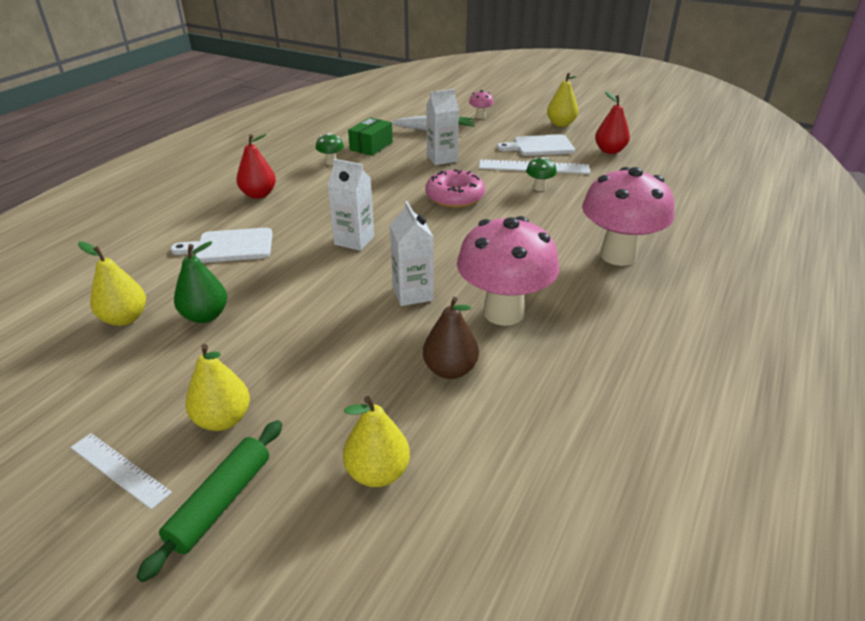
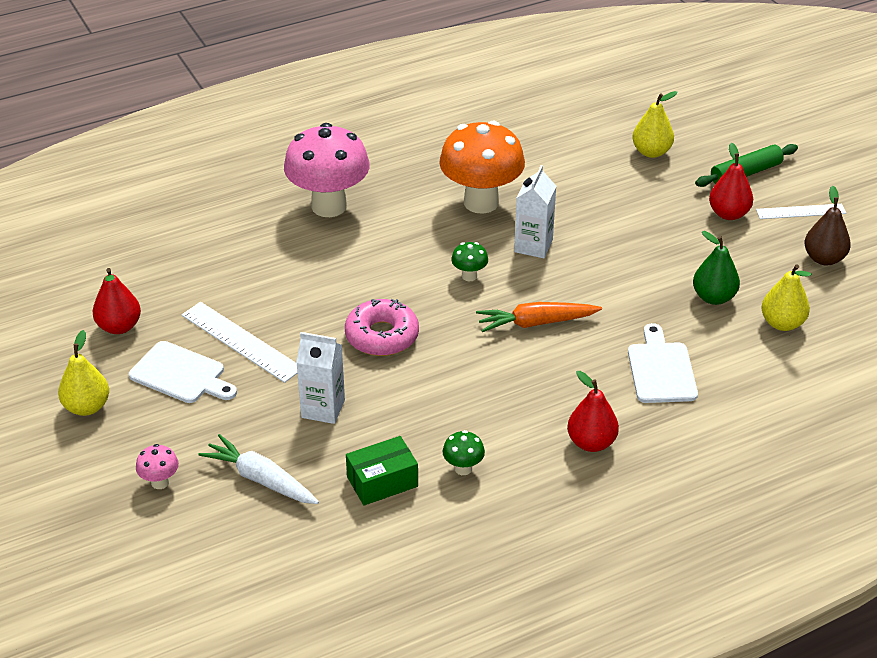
camera: 145 degrees left, 5 degrees up
(119, 469) = (800, 211): white ruler -> white ruler turned 75 degrees counterclockwise
(223, 419) = (728, 214): yellow pear -> red pear
(230, 246) = (661, 369): white cutting board -> white cutting board turned 120 degrees counterclockwise
(354, 240) = (536, 323): white carton -> orange carrot
(450, 370) = (560, 183): brown pear -> brown pear (824, 258)
(503, 312) = (481, 202): pink mushroom -> orange mushroom
(539, 188) = (281, 308): green mushroom -> green mushroom (469, 276)

